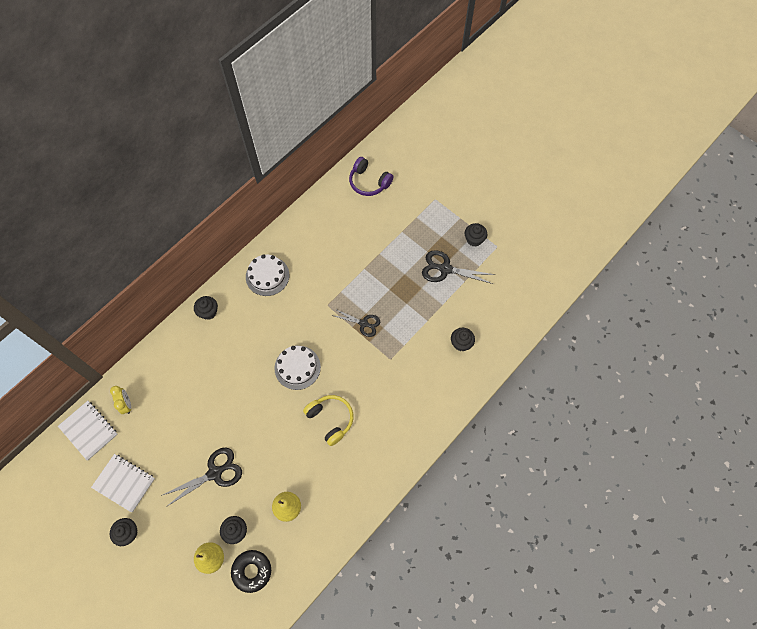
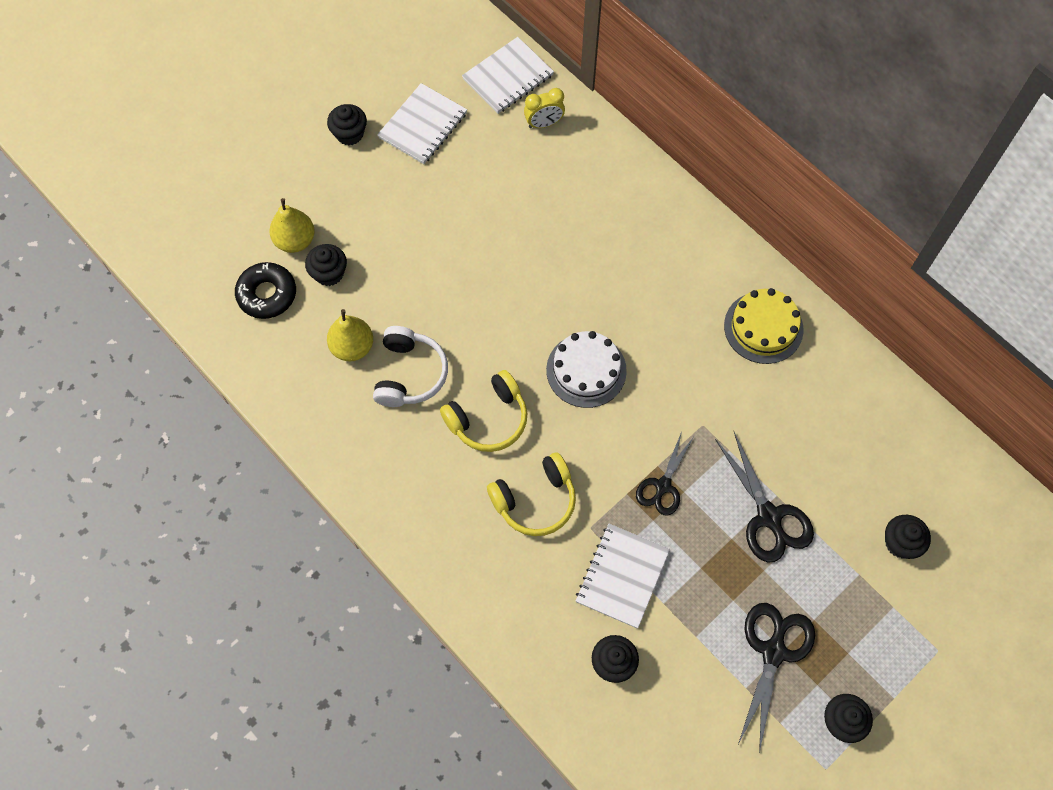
camera: 95 degrees right, 0 degrees up
(208, 312) = (696, 234): black cupcake -> black cupcake (900, 543)
(214, 473) = (421, 244): black scissors -> black scissors (769, 516)
(267, 276) = (763, 327): white cake -> yellow cake
(304, 469) = (410, 374): none -> white headphones
(369, 182) = (972, 520): purple headphones -> none
(377, 389) = (535, 500): none -> yellow headphones
(415, 341) = (622, 576): none -> white notebook

